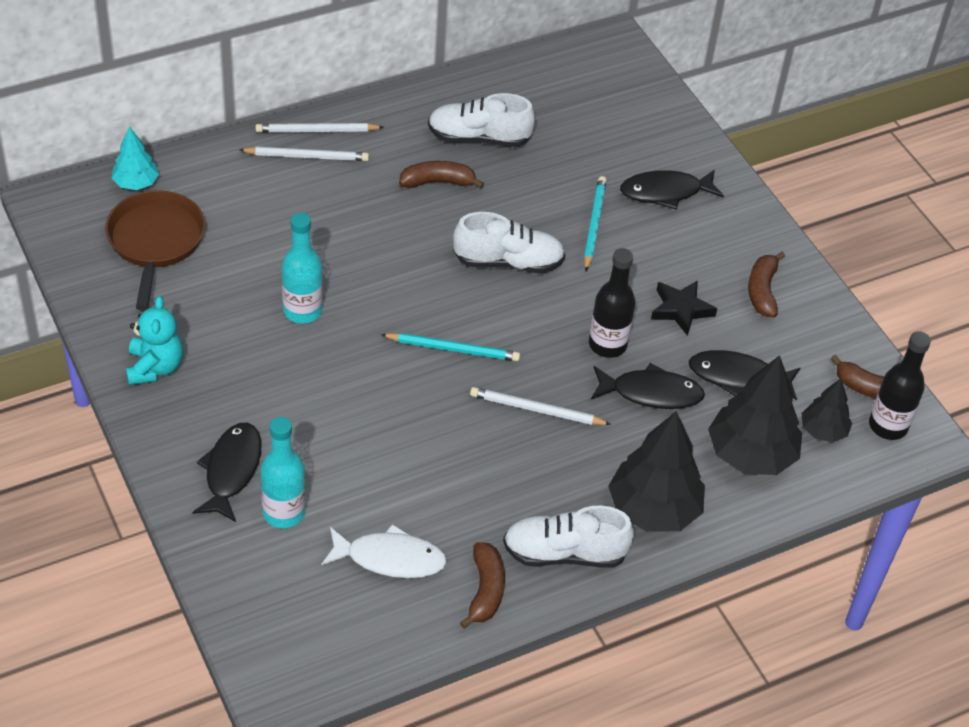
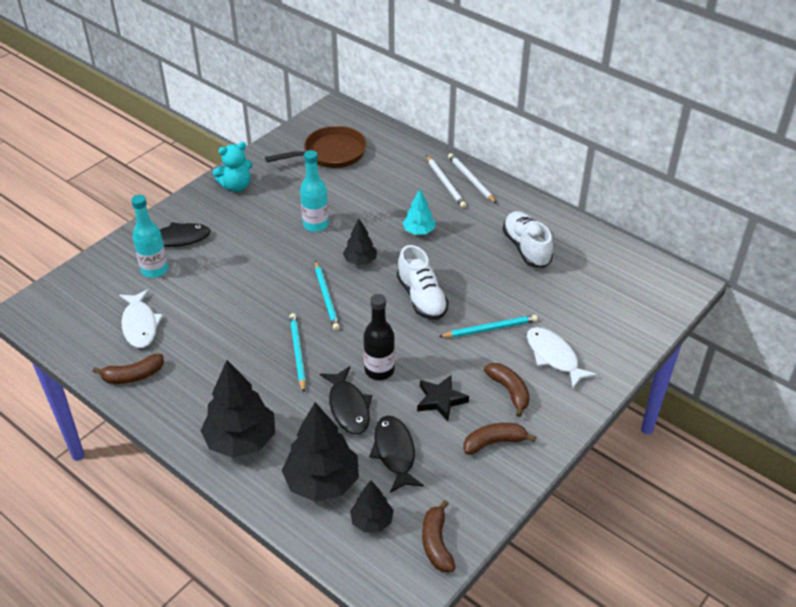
camera: 70 degrees right, 5 degrees down
(136, 183) = (371, 131): turquoise tree -> turquoise tree (419, 231)
(405, 293) = (360, 261): none -> black tree
(438, 182) = (469, 243): brown banana -> brown banana (509, 391)
(536, 410) = (297, 353): white pencil -> turquoise pencil
(565, 553) = (180, 405): white shoe -> none
(665, 192) = (554, 357): black fish -> white fish
(887, 426) = (402, 564): black bottle -> none

